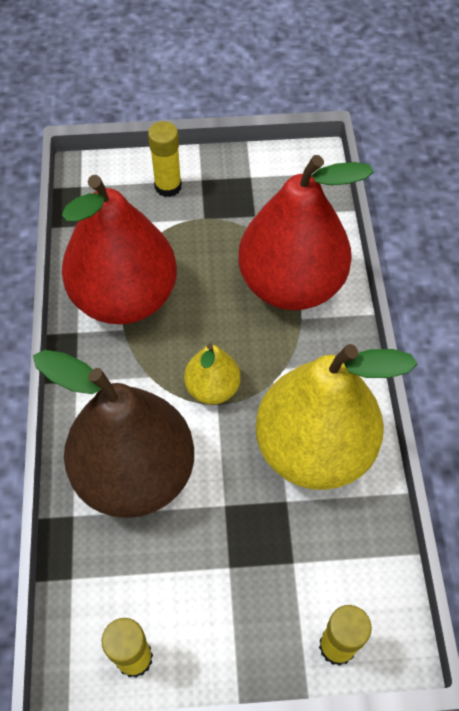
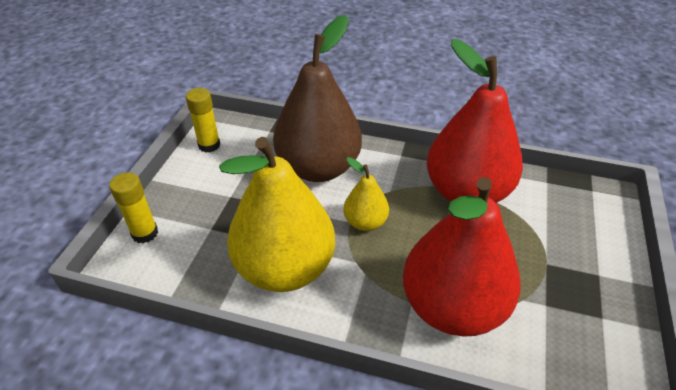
camera: 110 degrees right, 15 degrees down
(168, 186) = (589, 247): yellow glue stick -> none

